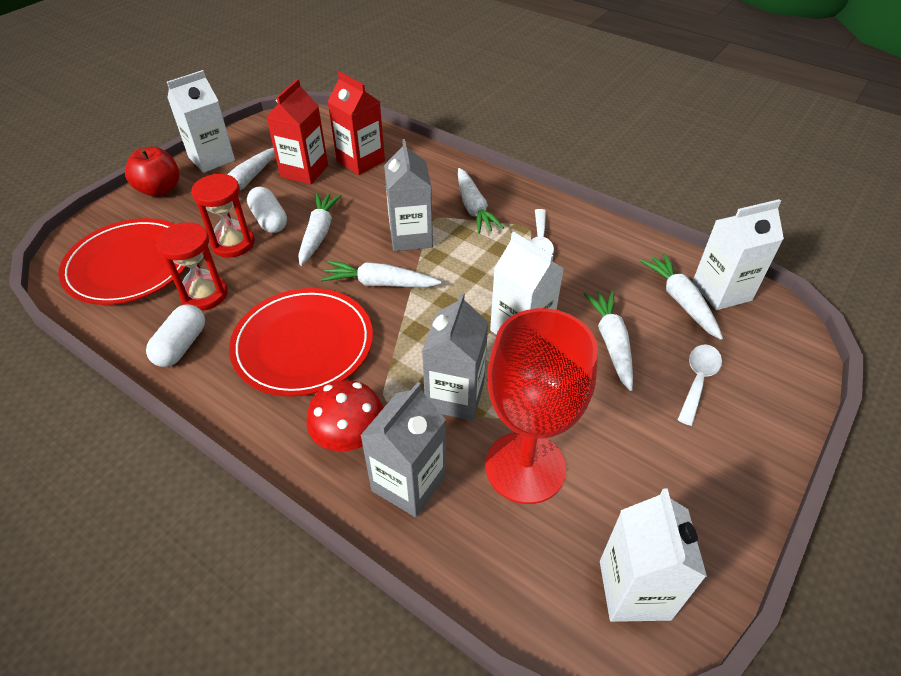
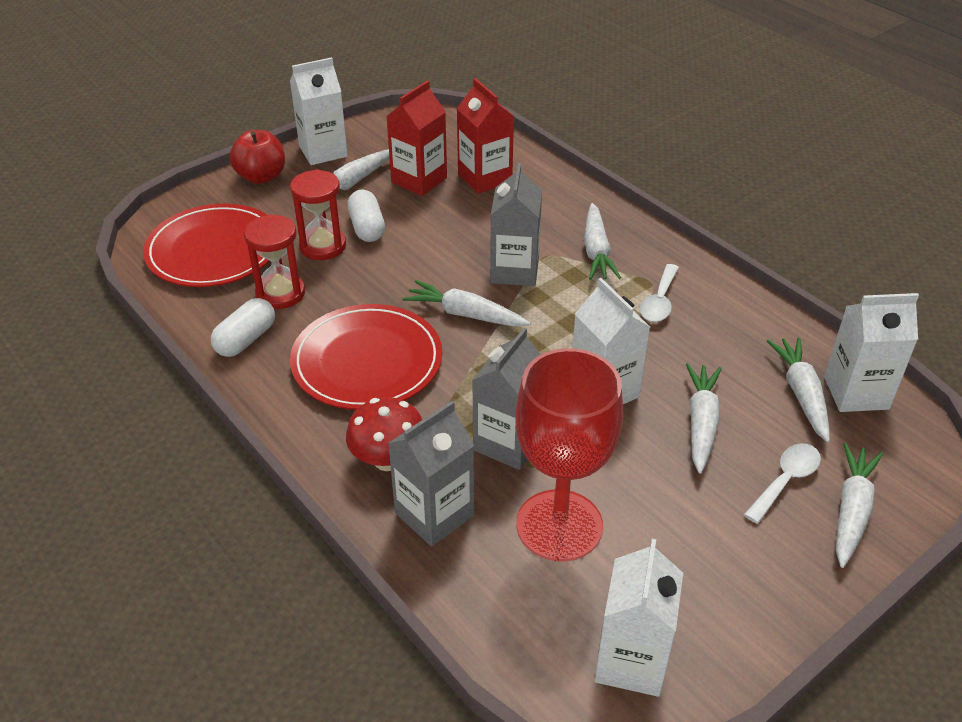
camera: 15 degrees right, 5 degrees down
(319, 233) = (415, 250): white carrot -> white carrot (851, 510)

